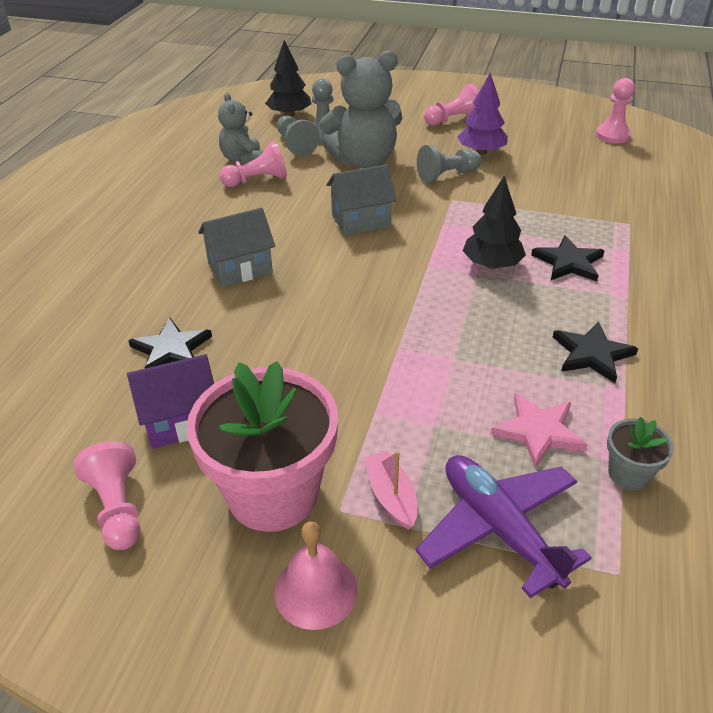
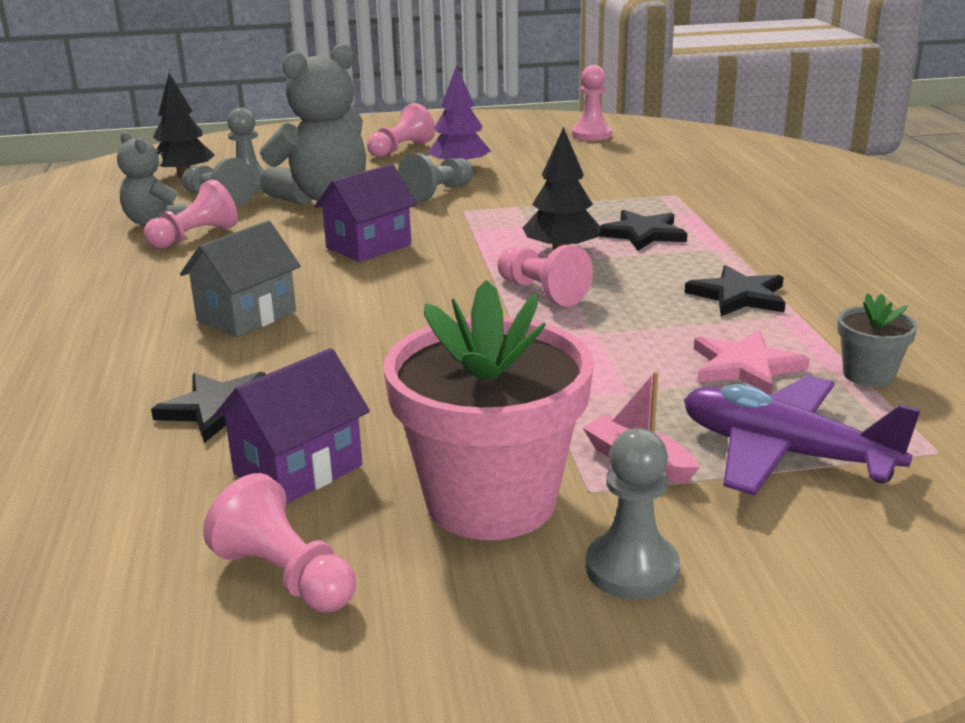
camera: 25 degrees left, 15 degrees down
(316, 590) = (632, 569): pink bell -> grey pawn
(361, 220) = (368, 246): grey house -> purple house
(446, 304) = (542, 292): none -> pink pawn

